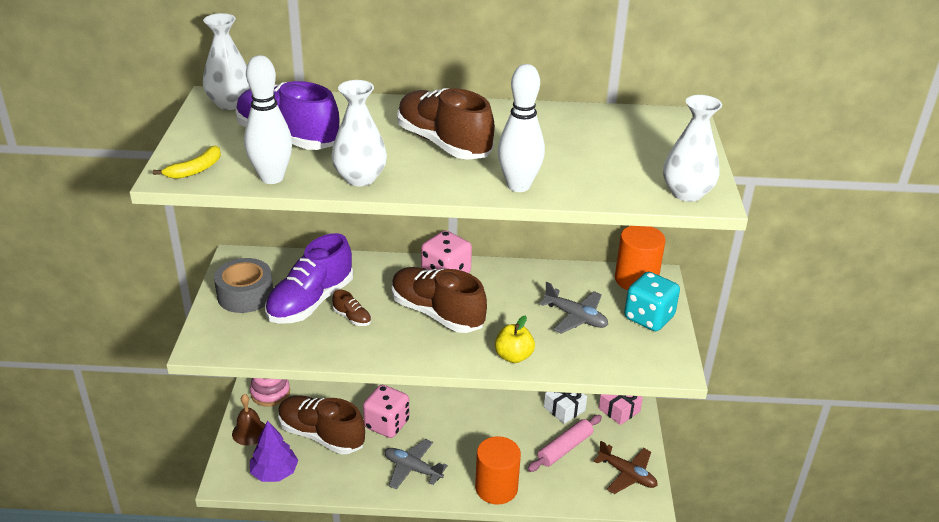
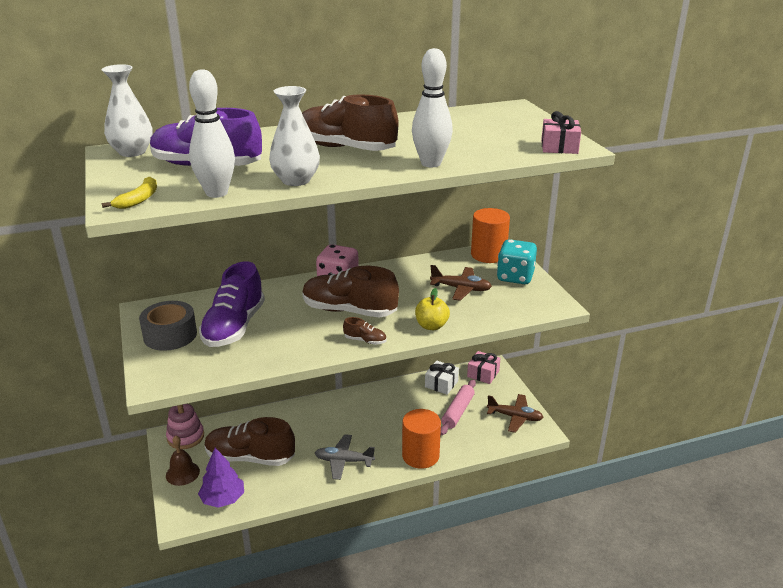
camera: 20 degrees left, 5 degrees down
(352, 318) = (279, 330): brown shoe -> brown shoe (365, 340)
(387, 424) = (303, 433): pink dice -> none
(575, 317) = (461, 289): grey plane -> brown plane
(686, 193) = (559, 147): white vase -> pink gift

